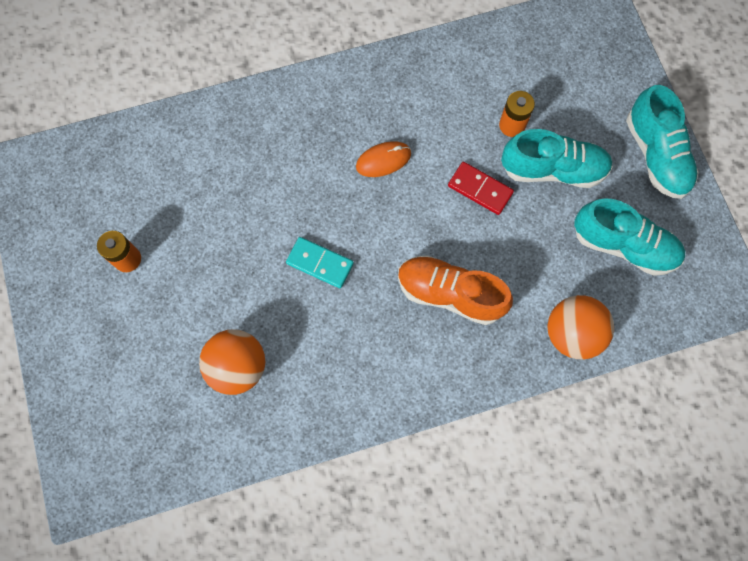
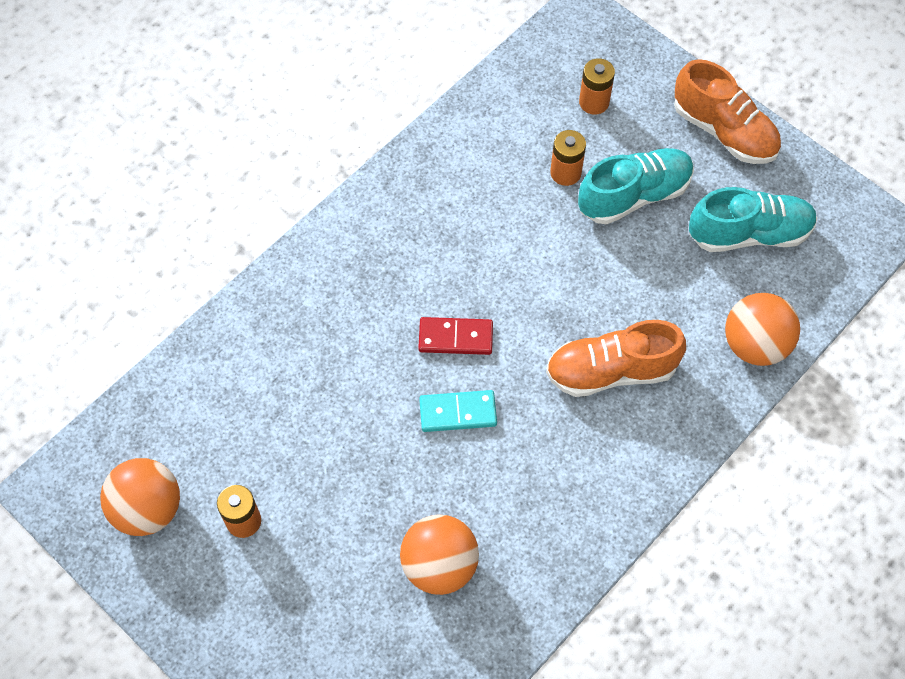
camera: 30 degrees left, 10 degrees down
(71, 215) = (148, 509): none -> orange ball
(383, 160) = (456, 274): orange mouse -> none
(480, 189) = (574, 252): red domino -> red domino (455, 337)
(568, 81) = (594, 102): none -> orange battery
(656, 155) = (724, 131): turquoise shoe -> orange shoe

